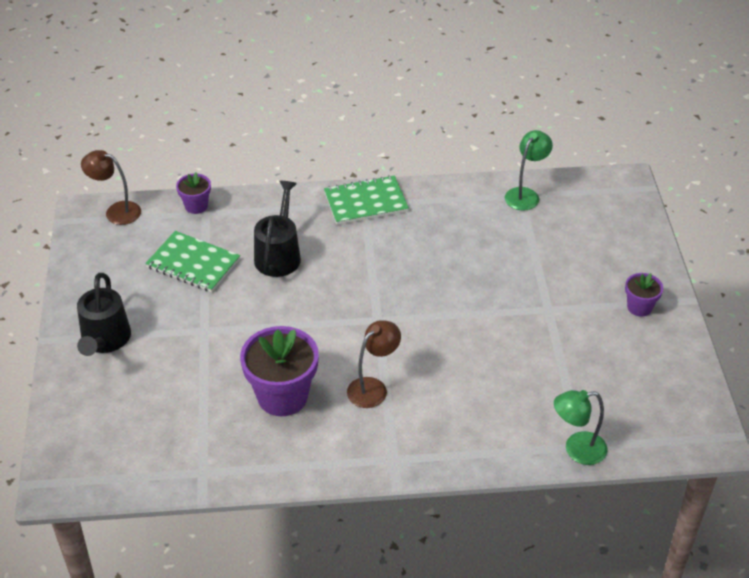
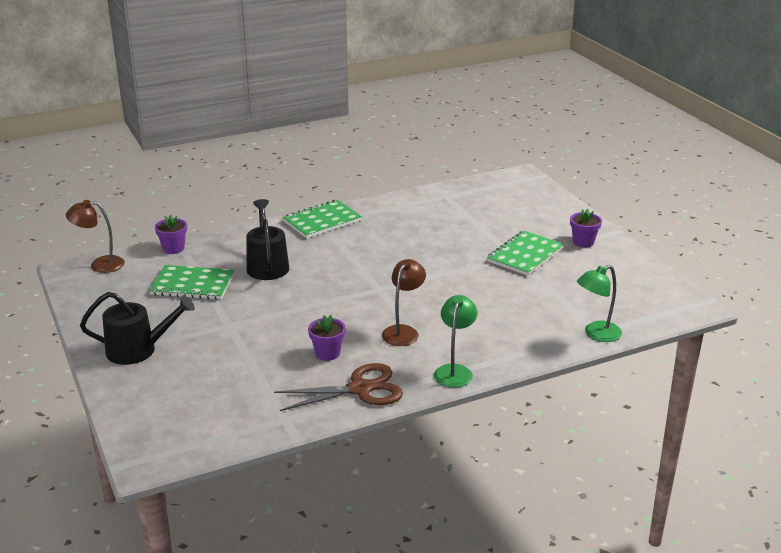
camera: 20 degrees left, 15 degrees down
(105, 340) = (138, 350): black watering can -> black watering can turned 75 degrees counterclockwise
(282, 396) = (327, 353): purple flower pot -> purple flower pot, size x0.52
(292, 454) = (360, 389): none -> brown scissors
(525, 194) = (450, 195): green lamp -> green lamp (454, 371)
(562, 310) = (525, 255): none -> green notebook

